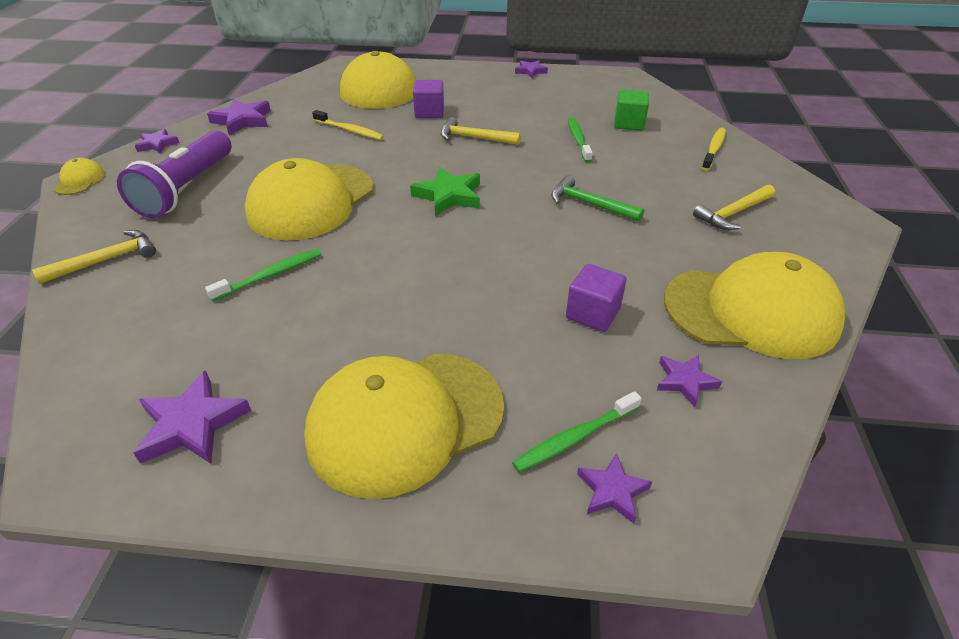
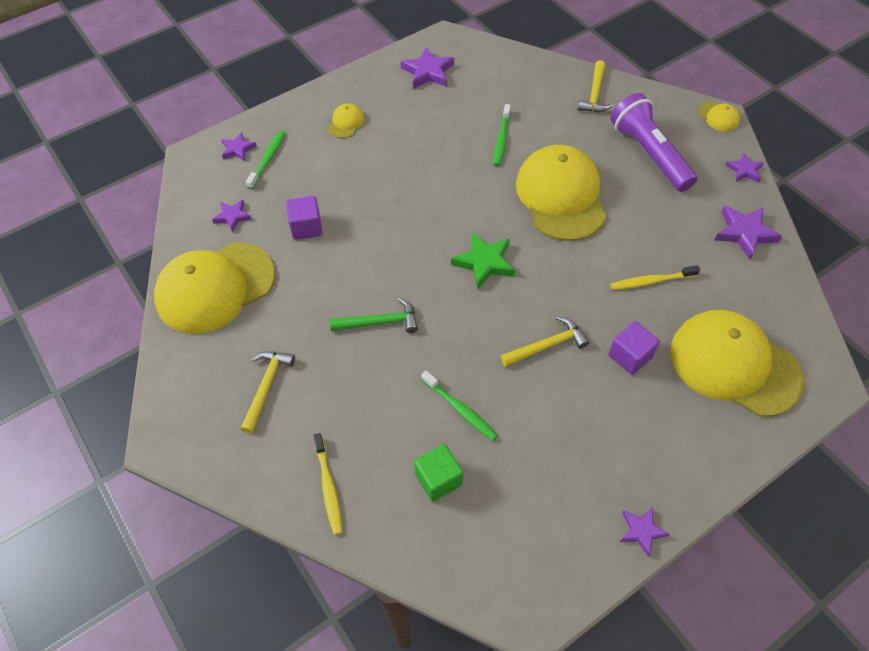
camera: 140 degrees right, 15 degrees up
(405, 421) = (346, 123): yellow cap -> yellow cap, size x0.41

